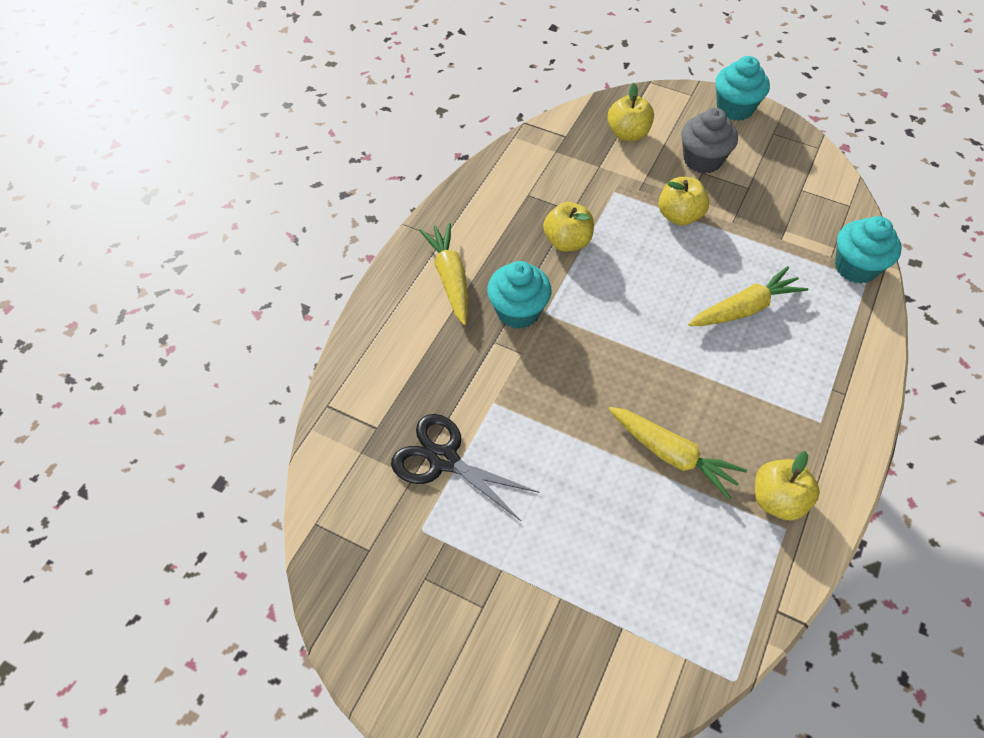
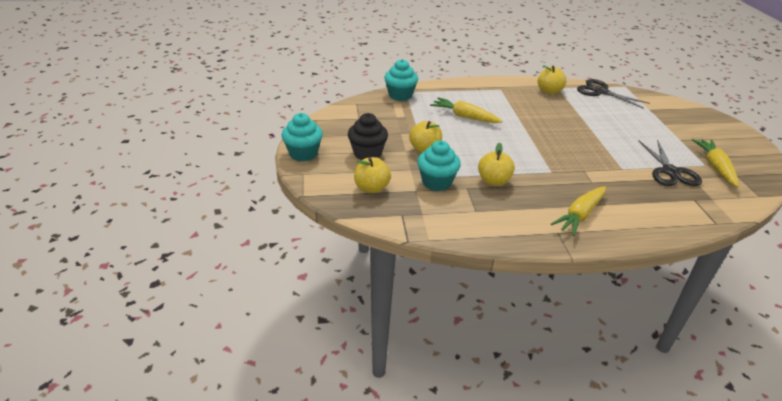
camera: 125 degrees left, 20 degrees down
(518, 311) = (563, 181): turquoise cupcake -> turquoise cupcake (436, 182)
(672, 455) = (568, 116): yellow carrot -> yellow carrot (715, 167)
(702, 160) = (367, 153): grey cupcake -> black cupcake
(733, 600) = (601, 92): none -> black scissors

